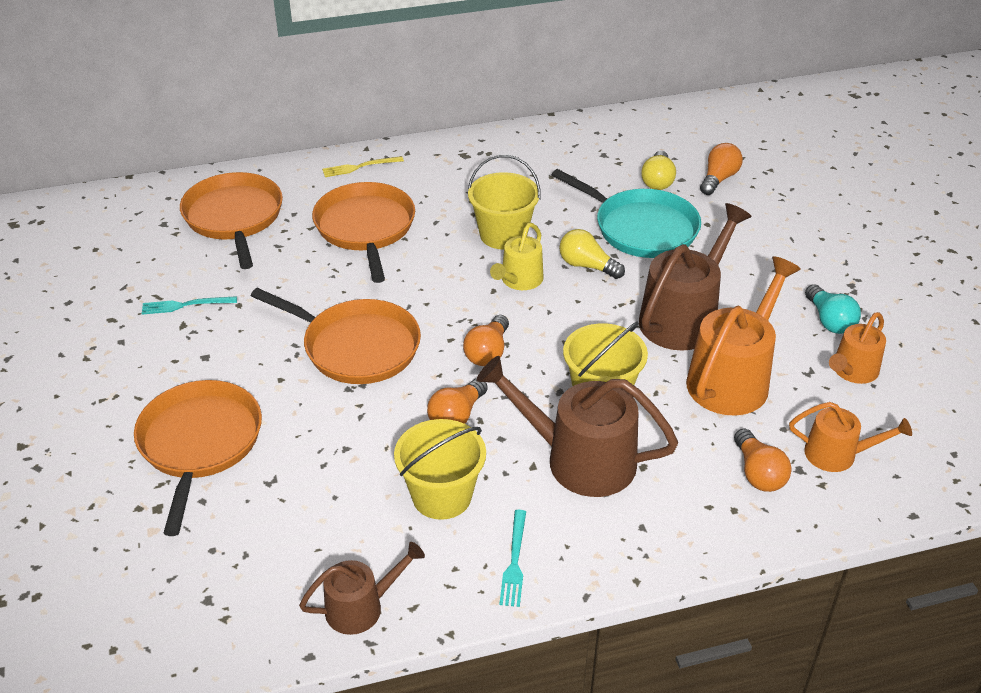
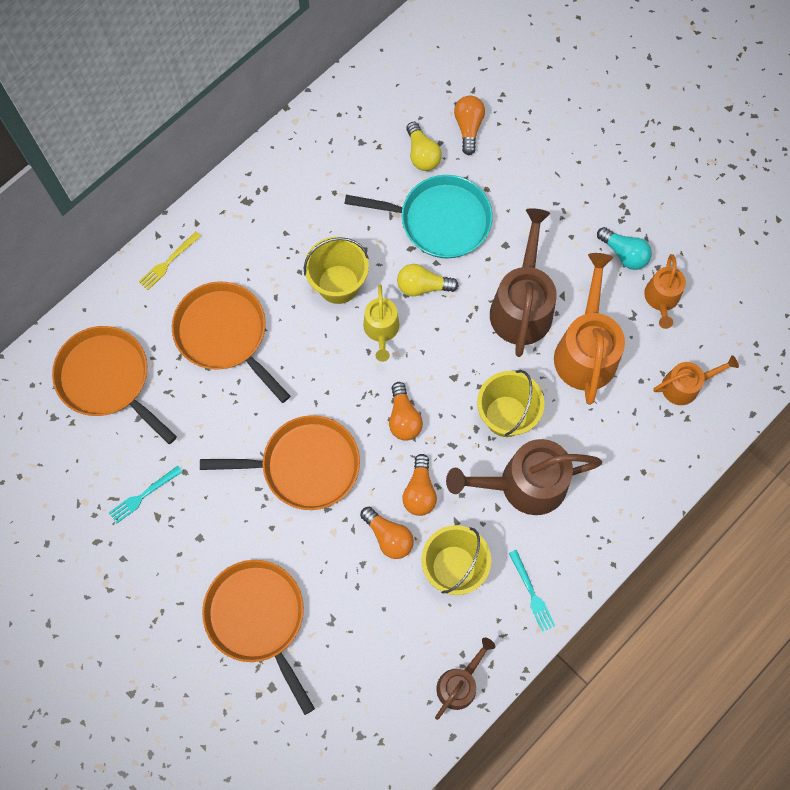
camera: 30 degrees left, 30 degrees up
(758, 473) = (643, 431): orange light bulb -> orange light bulb (388, 536)

